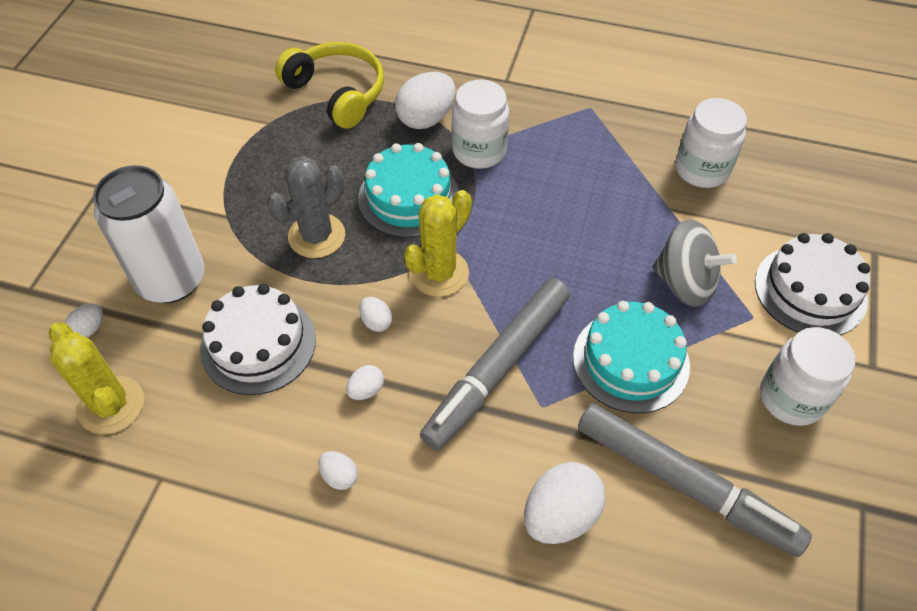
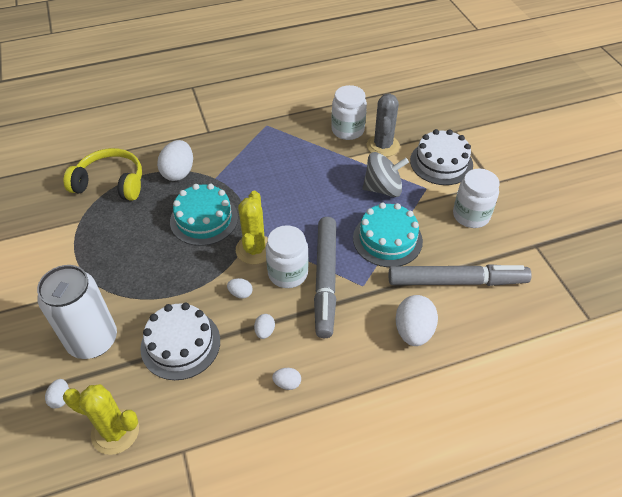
camera: 35 degrees left, 5 degrees down
(317, 236) = (166, 267): grey cactus -> grey cactus (383, 146)
(479, 151) = (224, 175): white jar -> white jar (288, 273)

